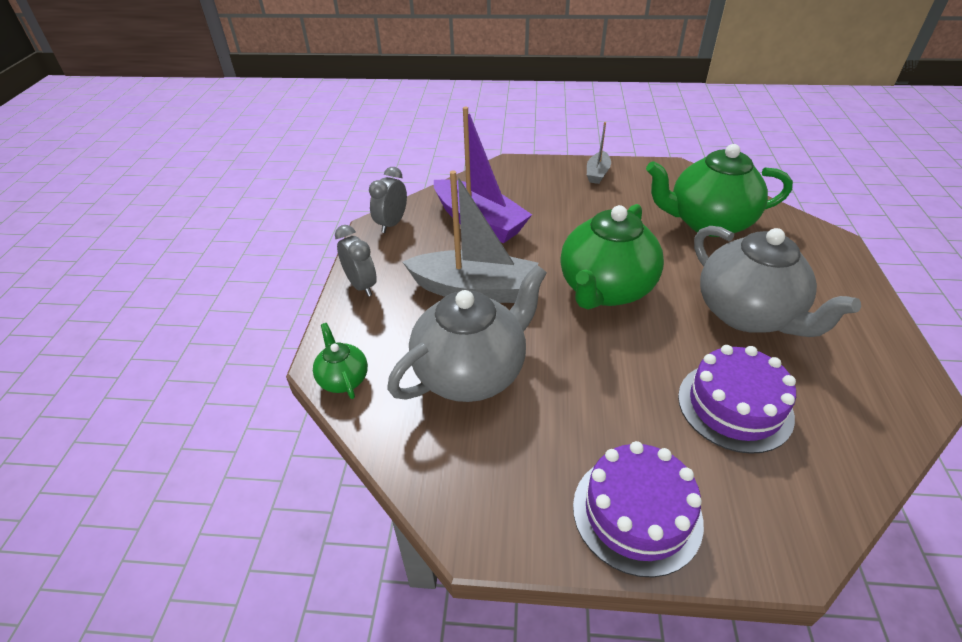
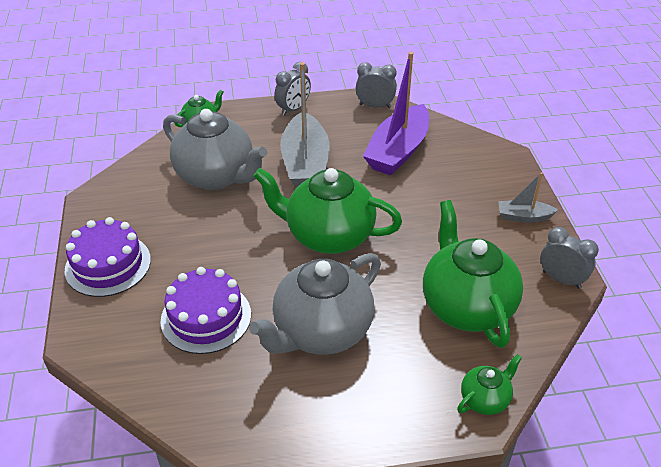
camera: 75 degrees right, 0 degrees up
(675, 173) = (561, 279): none -> grey clock
(812, 233) = (485, 399): none -> green teapot

